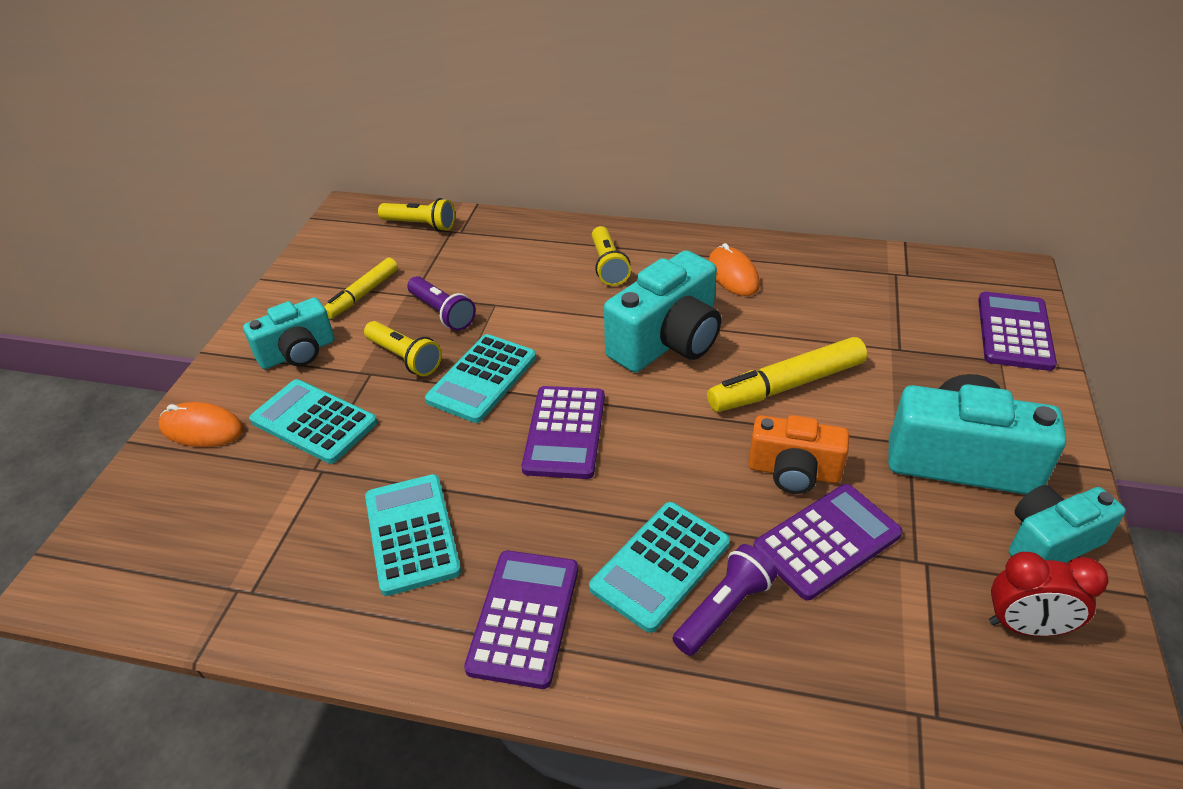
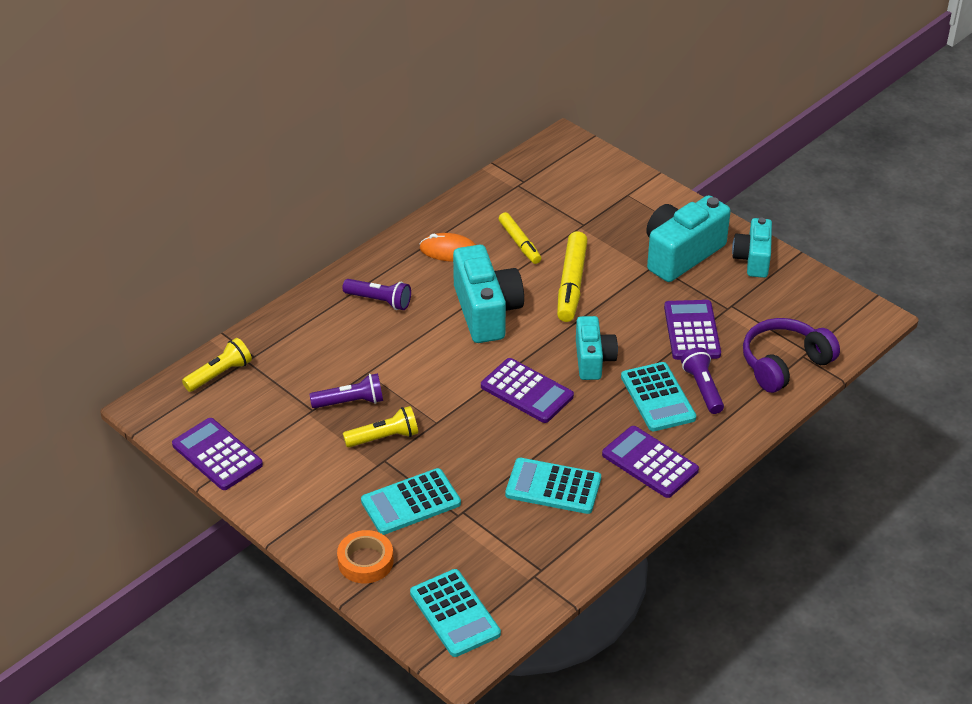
camera: 60 degrees left, 0 degrees up
(202, 429) = (365, 561): orange mouse -> orange tape
(298, 353) = (324, 490): turquoise camera -> turquoise camera (593, 360)
(363, 294) = (284, 436): yellow marker -> yellow marker (520, 243)
(482, 379) = (442, 408): turquoise calculator -> turquoise calculator (455, 613)
(608, 266) = (379, 301): yellow flashlight -> purple flashlight
(794, 472) = (637, 317): orange camera -> none
(874, 694) = (784, 364): none -> purple headphones
(1014, 332) = (611, 175): purple calculator -> purple calculator (217, 455)
(1026, 627) = (788, 297): red clock -> none

